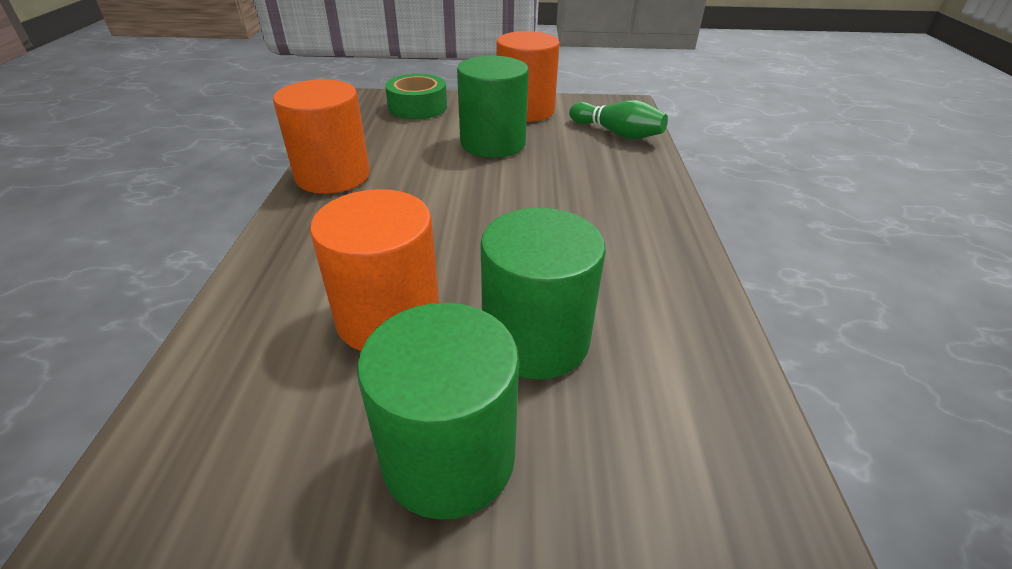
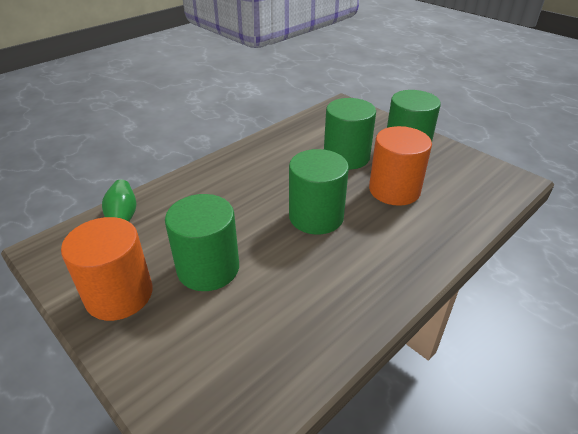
camera: 135 degrees left, 0 degrees up
(333, 176) = (356, 305): orange cylinder -> none
(417, 107) = (188, 375): green tape -> none
(458, 222) = (316, 217): none -> green cylinder

